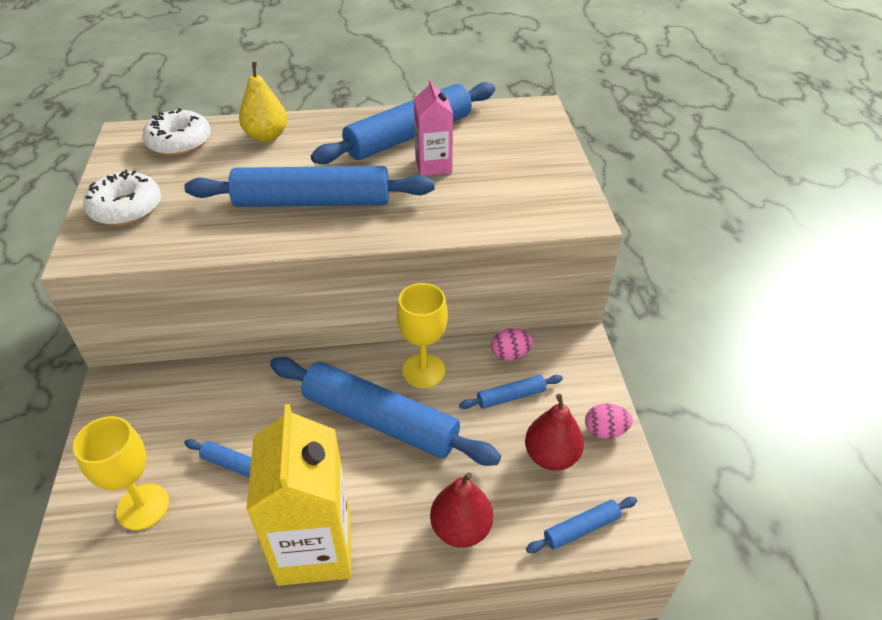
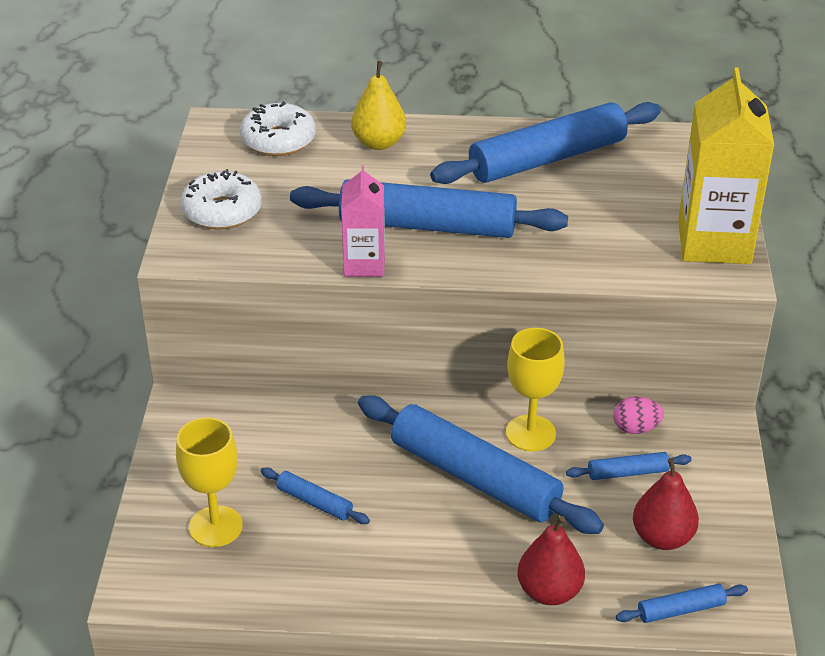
camera: 10 degrees right, 5 degrees down
(314, 547) = (392, 587): yellow carton -> yellow carton (714, 242)
(433, 166) = (571, 198): pink carton -> pink carton (364, 264)
(605, 431) = (730, 521): pink egg -> none

